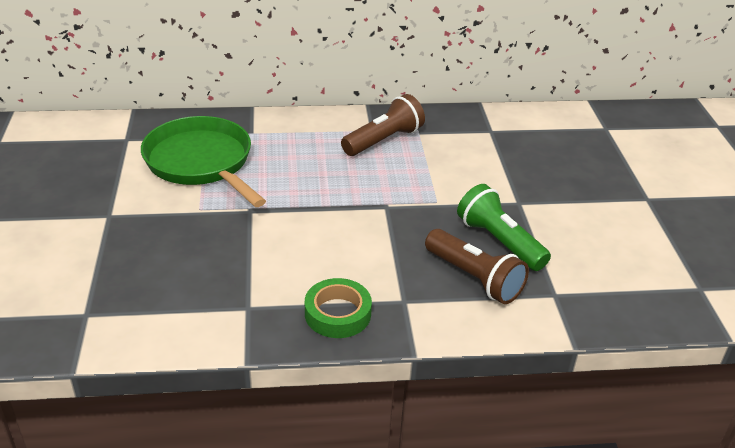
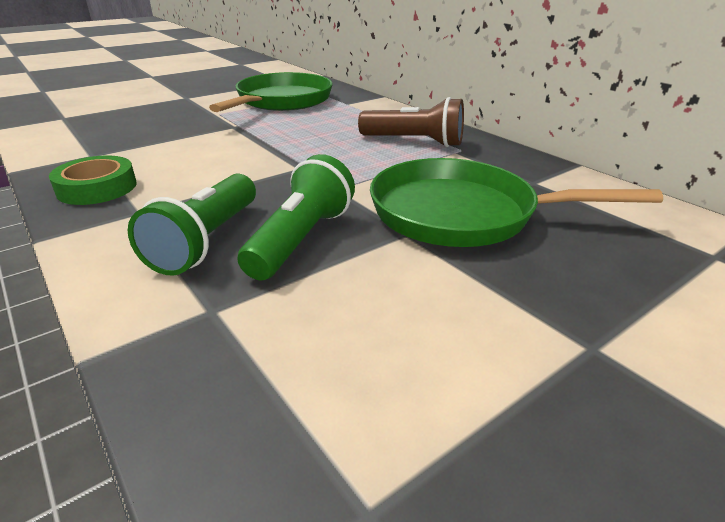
camera: 60 degrees right, 5 degrees down
(474, 278) = (207, 241): brown flashlight -> green flashlight
(511, 174) = (462, 214): none -> green pan

